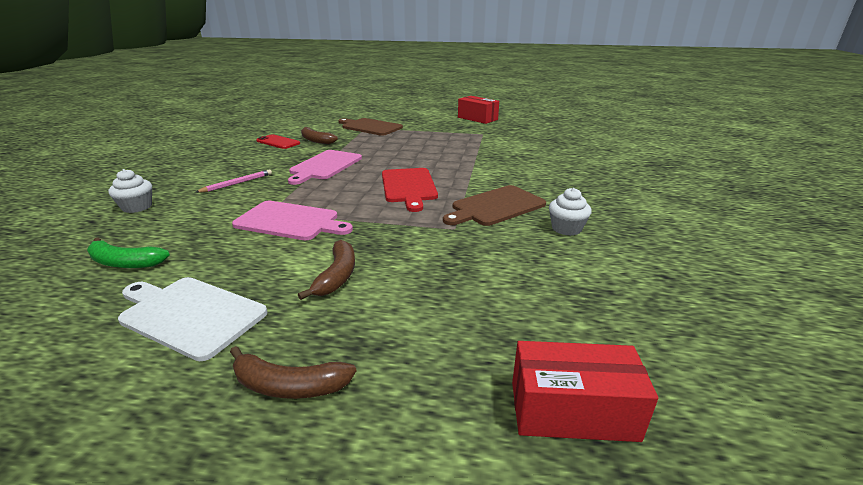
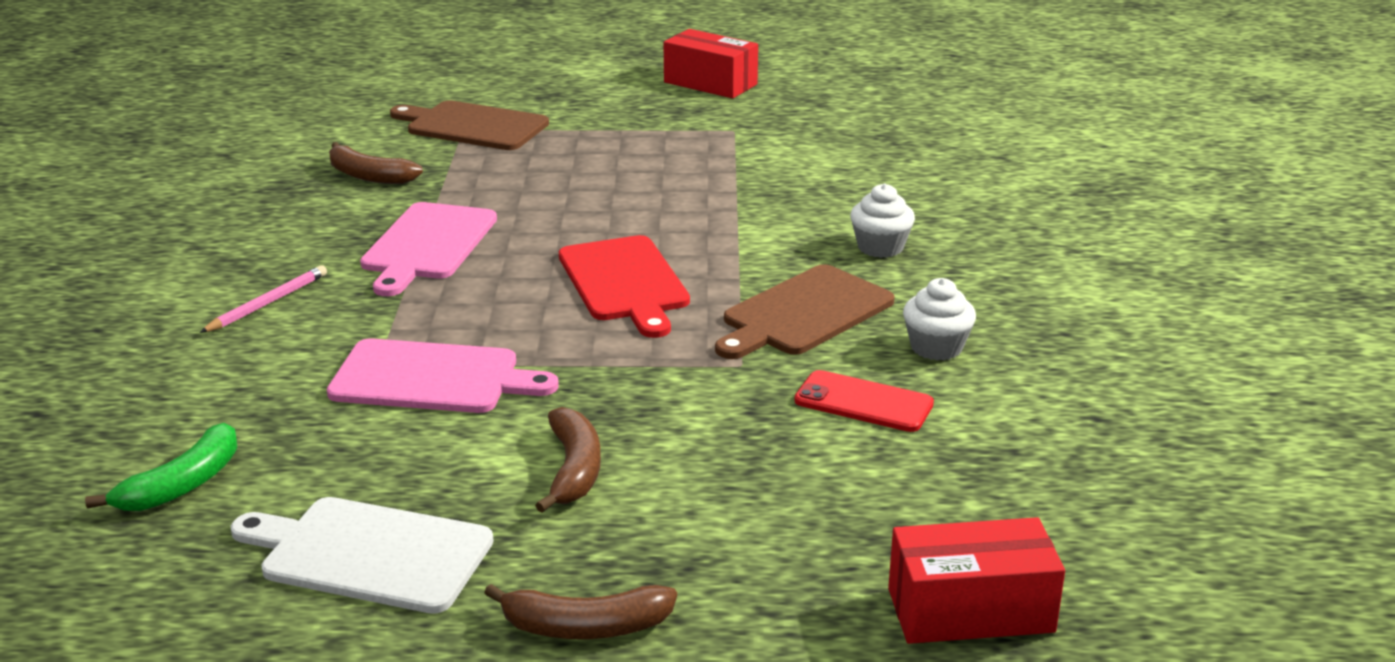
camera: 10 degrees left, 0 degrees up
(125, 262) = (182, 484): green banana -> green banana turned 60 degrees counterclockwise
(137, 207) = (102, 375): white cupcake -> white cupcake (880, 247)
(278, 142) = (283, 187): red phone -> red phone (863, 402)

